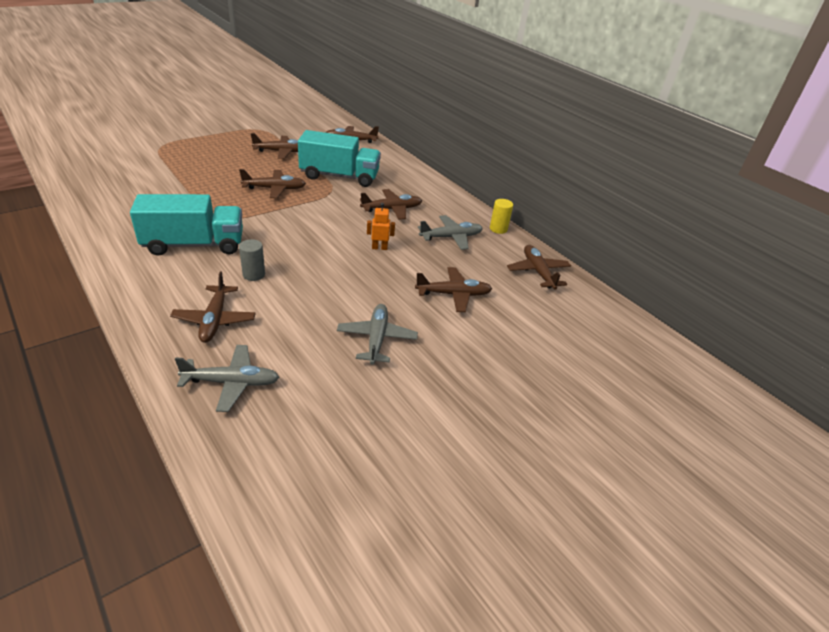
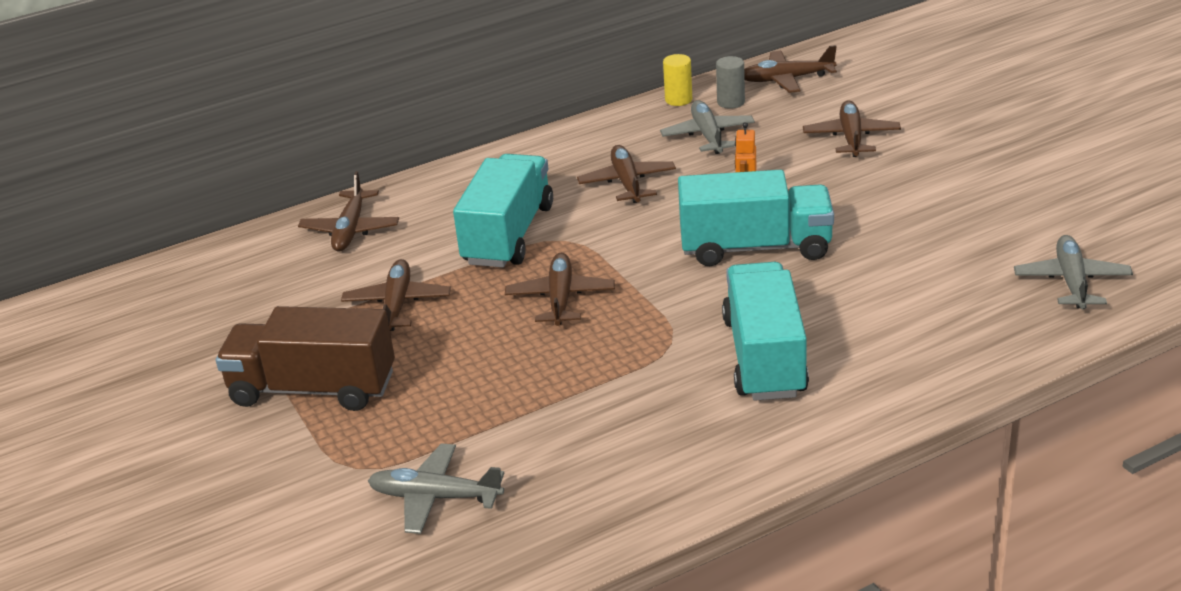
camera: 75 degrees left, 5 degrees down
(215, 320) = (955, 310): brown plane -> none
(222, 137) = (313, 389): none -> brown truck
(254, 274) = (839, 291): grey cylinder -> grey cylinder (731, 102)
(311, 248) = (755, 248): none -> turquoise truck
(376, 338) = (958, 189): grey plane -> grey plane (435, 497)

